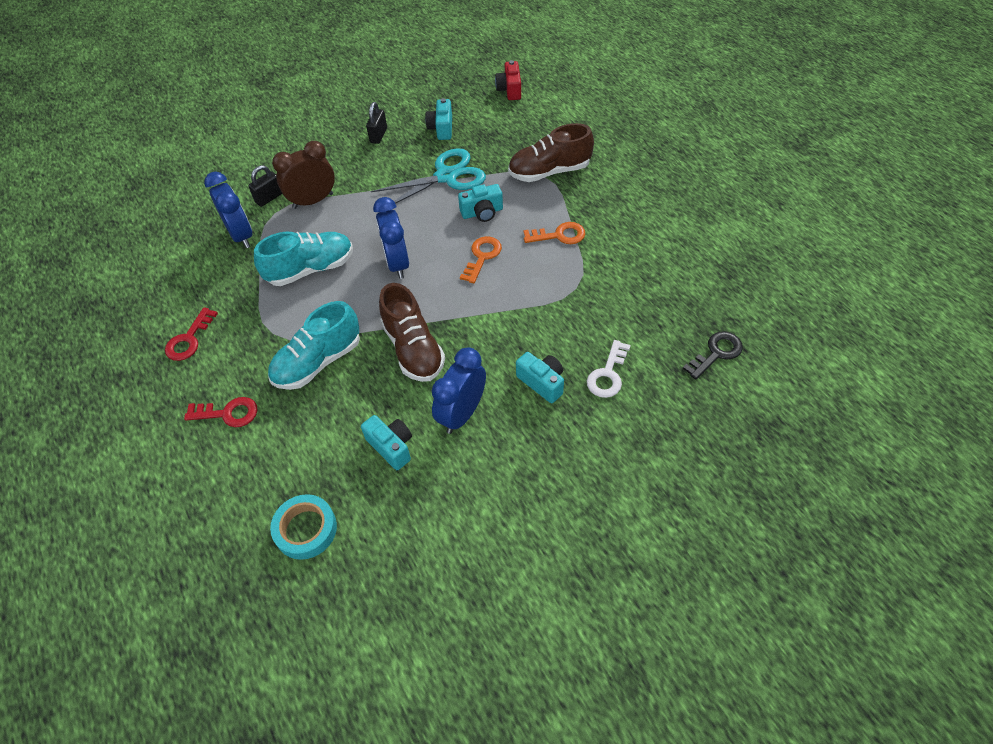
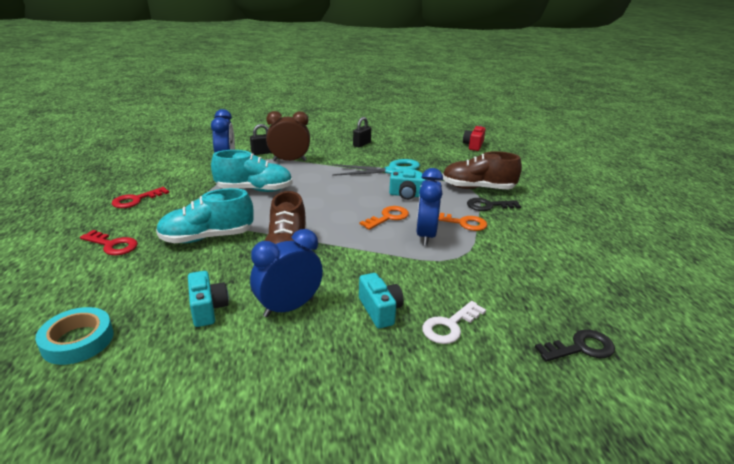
camera: 20 degrees right, 25 degrees down
(397, 263) = (318, 203): blue clock -> blue clock (425, 235)
(441, 128) = (409, 151): turquoise camera -> none
(572, 197) = (488, 206): none -> black key

